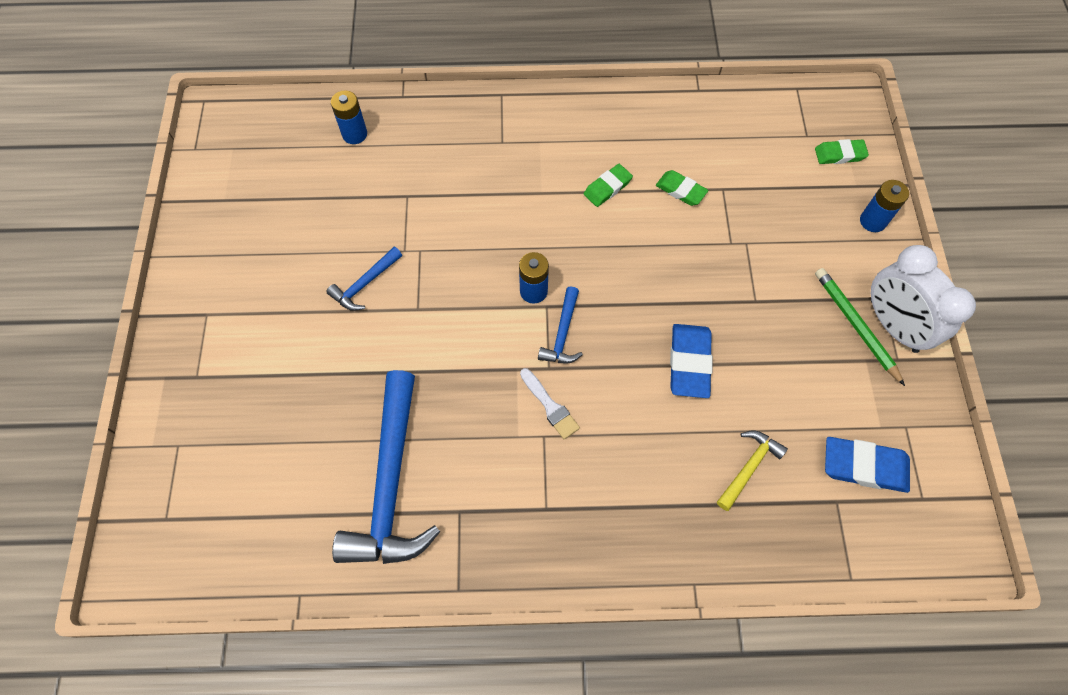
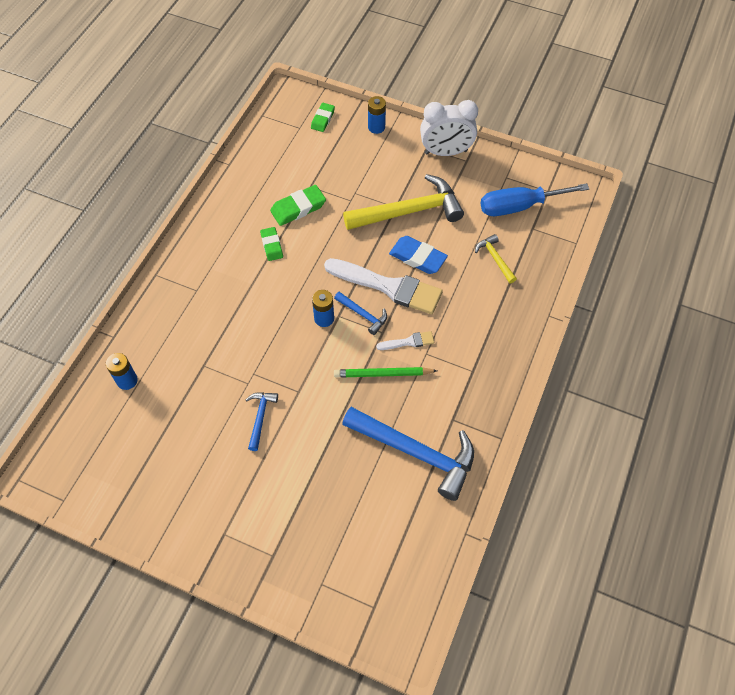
camera: 65 degrees left, 5 degrees down
(365, 284) = (260, 417): blue hammer -> blue hammer turned 150 degrees counterclockwise
(622, 346) = (388, 287): none -> white brush
(680, 190) = (298, 208): green eraser -> green eraser, size x1.54
(758, 320) = (409, 211): none -> yellow hammer
(855, 325) = (436, 168): green pencil -> green pencil (382, 374)
(864, 466) = (519, 206): blue eraser -> blue screwdriver

